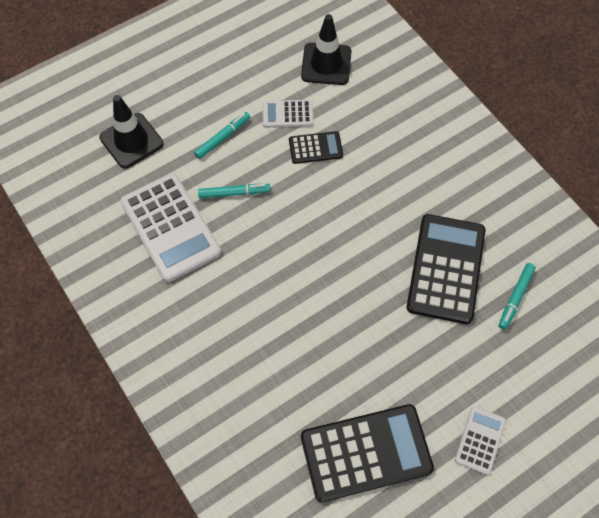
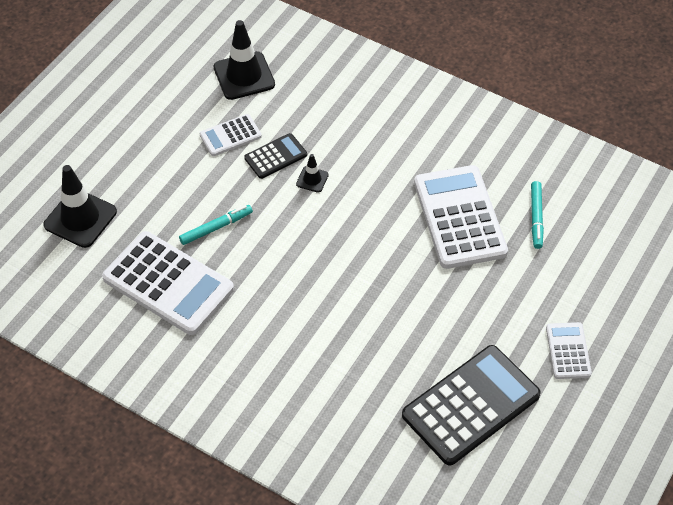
camera: 25 degrees left, 10 degrees down
(222, 137) = (175, 181): turquoise marker -> none
(335, 181) = (312, 179): none -> black traffic cone
(446, 269) = (460, 217): black calculator -> white calculator

